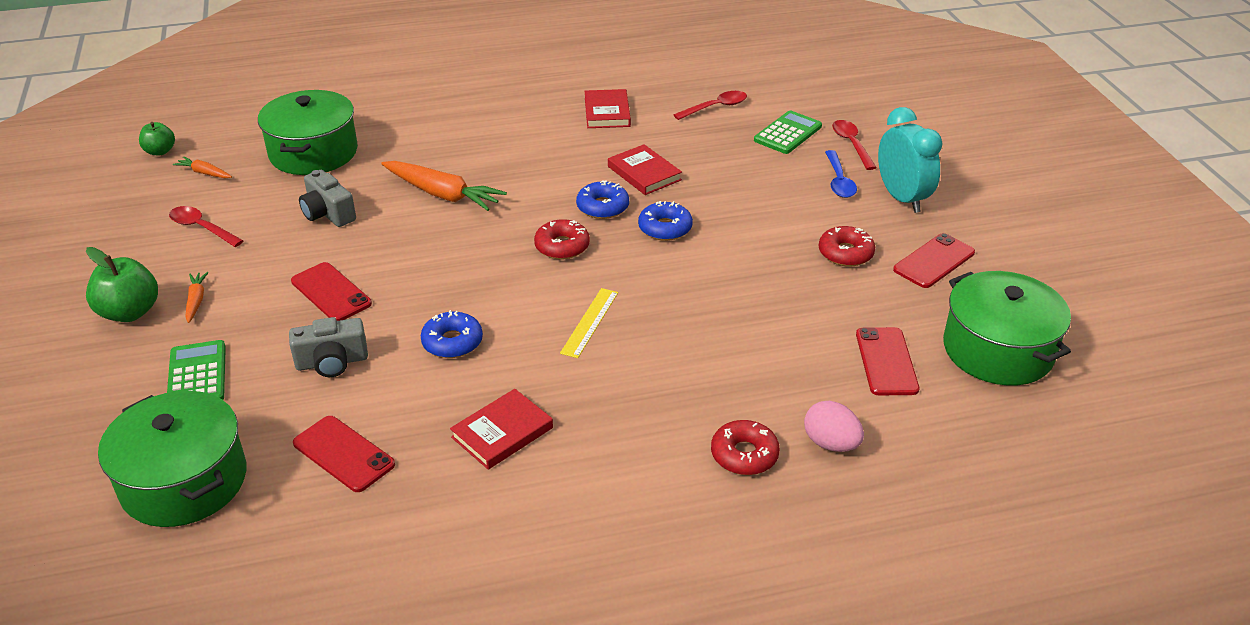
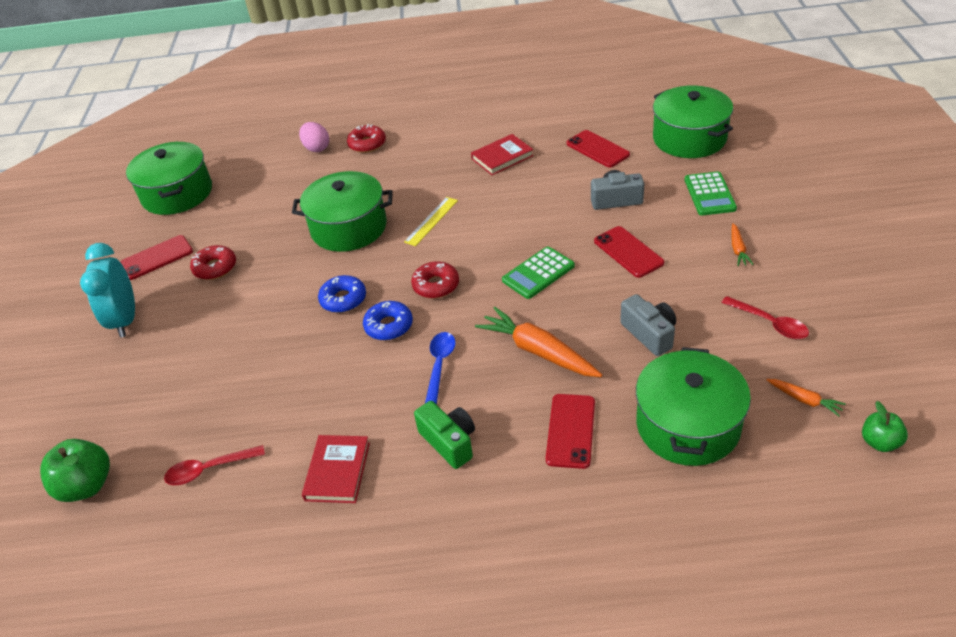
camera: 165 degrees left, 5 degrees up
(130, 312) = (788, 242): green apple -> green apple (86, 486)
(452, 342) = (531, 210): blue donut -> none
(518, 132) = (449, 442): none -> green camera
(644, 173) = (335, 366): red book -> none
(701, 309) = (349, 227): none -> green pot
(787, 133) = (161, 415): green calculator -> green calculator (538, 273)
(839, 181) = (162, 344): blue spoon -> blue spoon (440, 365)
(851, 144) = (111, 393): red spoon -> none
(886, 361) = (251, 189): red phone -> red phone (570, 430)

